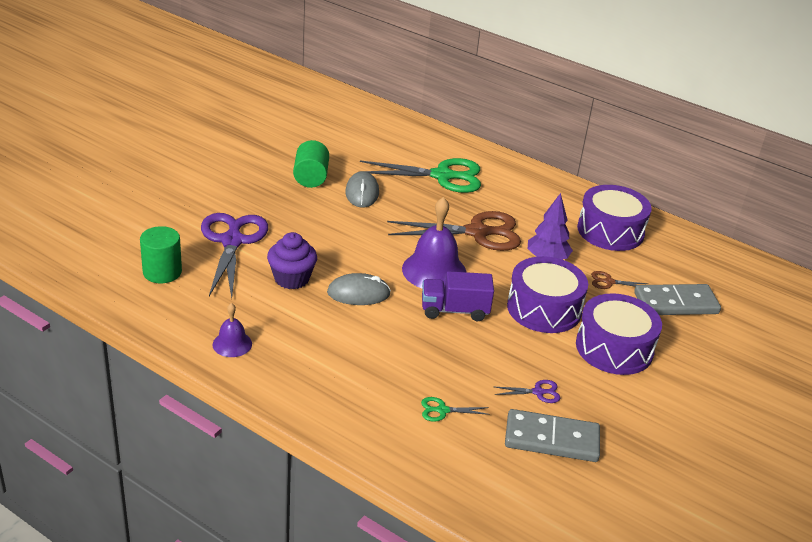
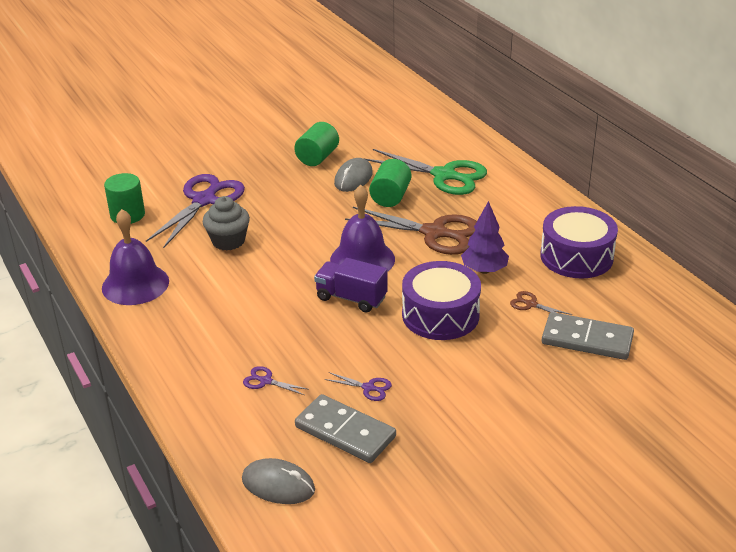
camera: 30 degrees right, 0 degrees up
(232, 344) = (135, 284): purple bell -> purple bell, size x1.86
(291, 279) = (228, 241): purple cupcake -> grey cupcake
(358, 293) = (276, 265): grey mouse -> grey mouse (278, 485)
(411, 205) = (390, 197): none -> green cylinder
(442, 410) = (266, 381): green scissors -> purple scissors
(614, 348) = (481, 367): purple drum -> none

